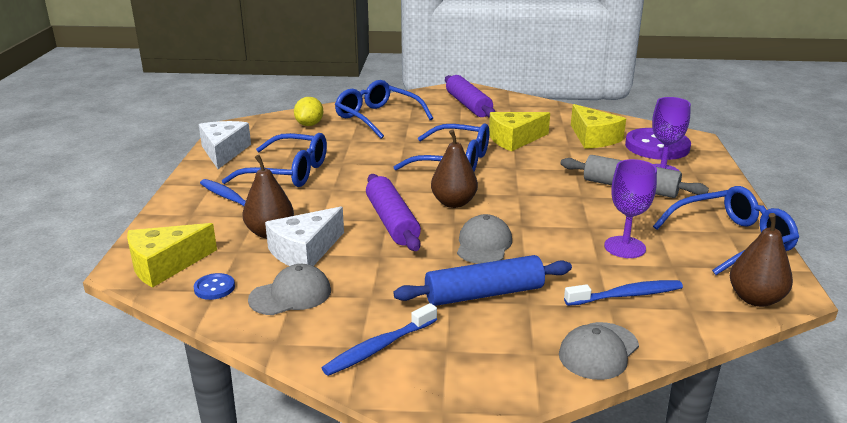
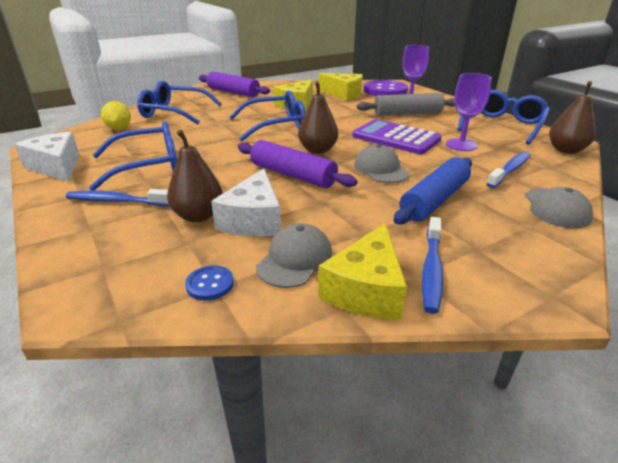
camera: 35 degrees left, 5 degrees up
(165, 265) = (121, 285): yellow cheese -> yellow cheese (366, 289)
(560, 214) = (396, 138): none -> purple calculator

